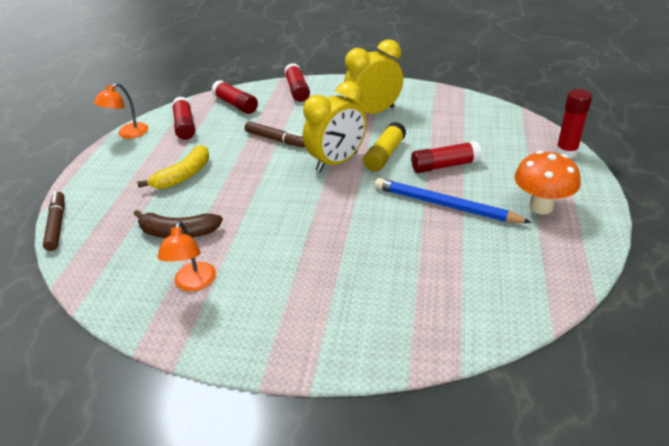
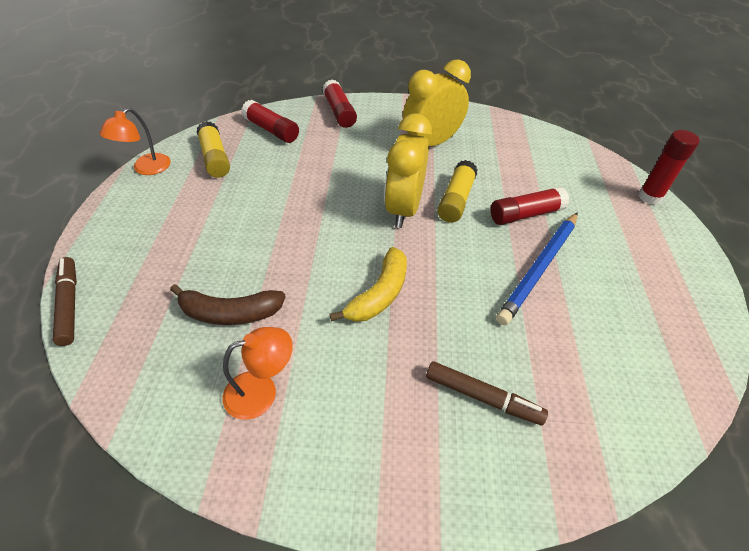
camera: 10 degrees left, 10 degrees up
(183, 175) = (224, 228): yellow banana -> yellow banana (379, 294)
(185, 126) = (215, 158): red glue stick -> yellow glue stick
(193, 283) = (261, 391): orange lamp -> orange lamp turned 105 degrees counterclockwise
(276, 139) = (327, 178): brown marker -> brown marker (482, 397)
(337, 162) = (404, 209): yellow clock -> yellow clock turned 150 degrees clockwise
(445, 205) = (539, 268): blue pencil -> blue pencil turned 75 degrees counterclockwise
(541, 207) = (643, 269): orange mushroom -> none

